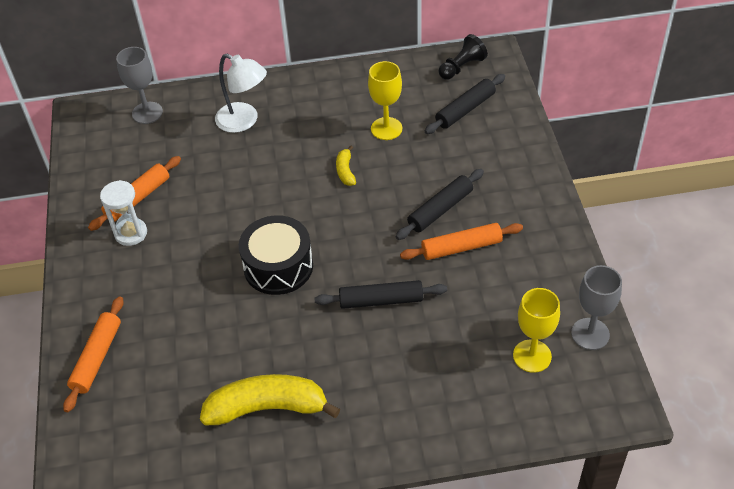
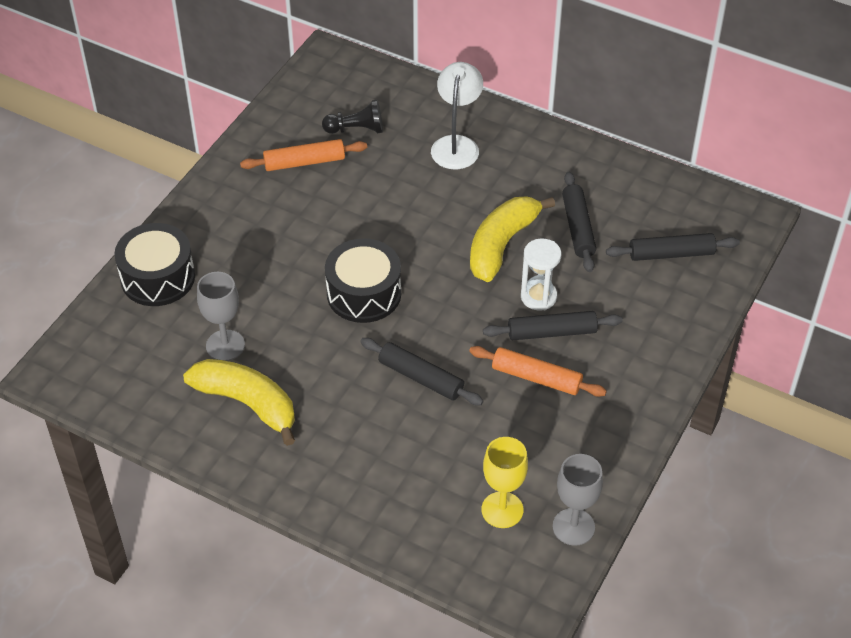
camera: 35 degrees right, 0 degrees up
(97, 358) = (158, 277): orange rolling pin -> black drum
(131, 233) = (272, 189): white hourglass -> white hourglass (538, 297)
(147, 113) = (381, 88): grey goblet -> grey goblet (225, 345)
(244, 121) = (456, 145): white lamp -> white lamp turned 150 degrees counterclockwise
(345, 171) = (501, 245): yellow banana -> yellow banana, size x2.18
(386, 128) = (577, 227): yellow goblet -> black rolling pin
(462, 67) = (711, 210): black pawn -> black pawn (356, 129)

